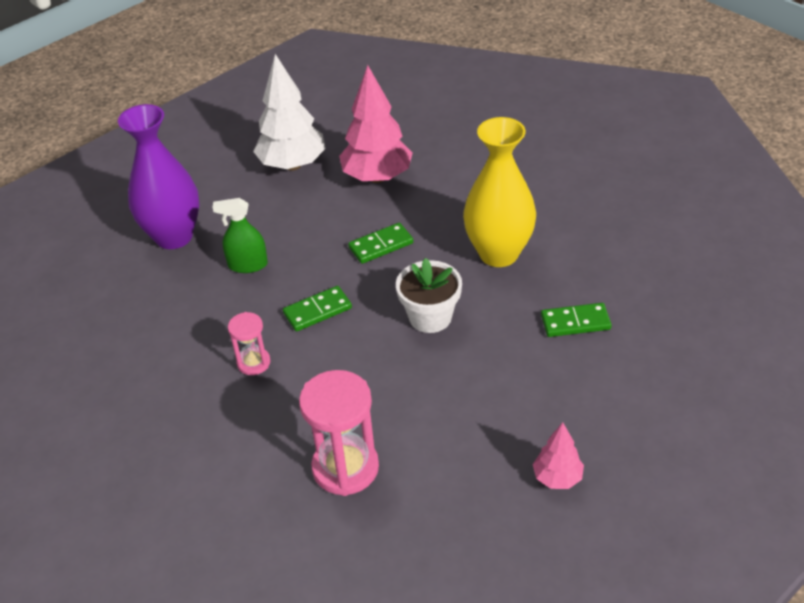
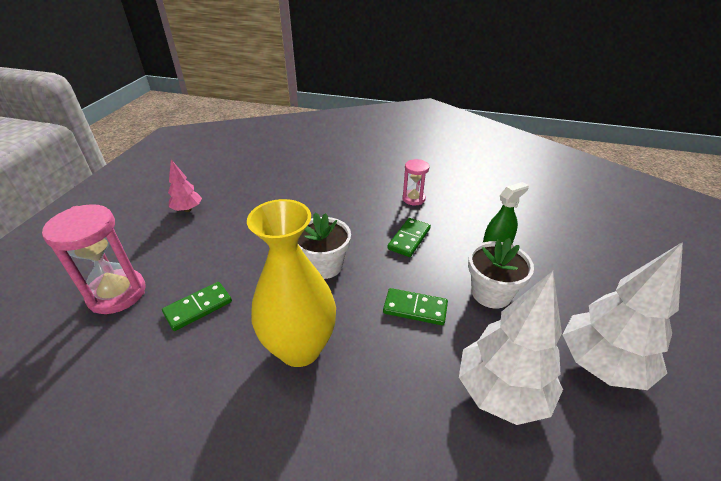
camera: 145 degrees right, 5 degrees down
(174, 236) = (576, 247): purple vase -> none
(305, 232) = (491, 293): none -> white flower pot
(345, 468) = (313, 177): pink hourglass -> pink hourglass (117, 293)
(377, 177) = (501, 392): pink tree -> white tree
(381, 245) = (415, 308): green domino -> green domino turned 75 degrees clockwise

